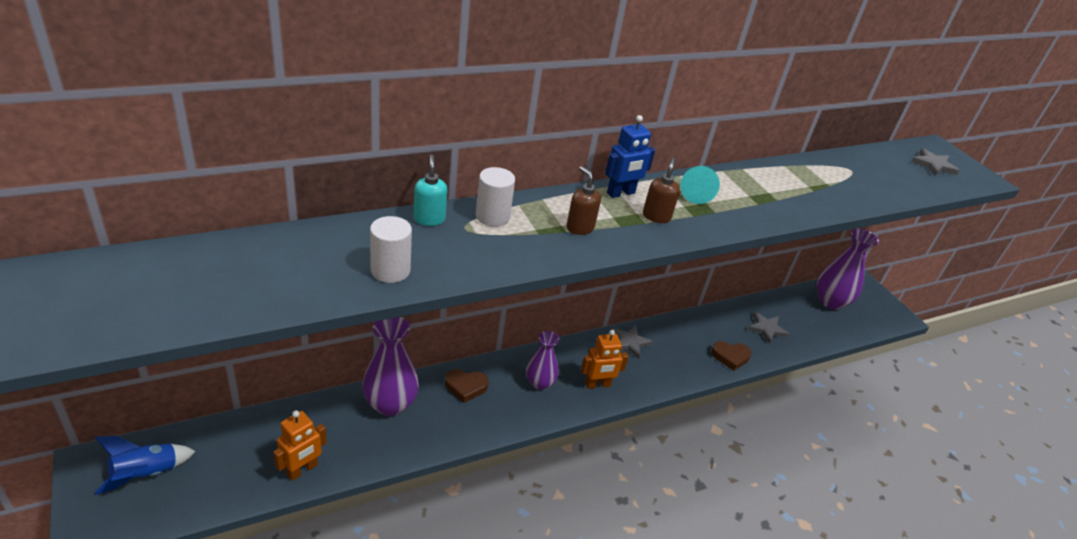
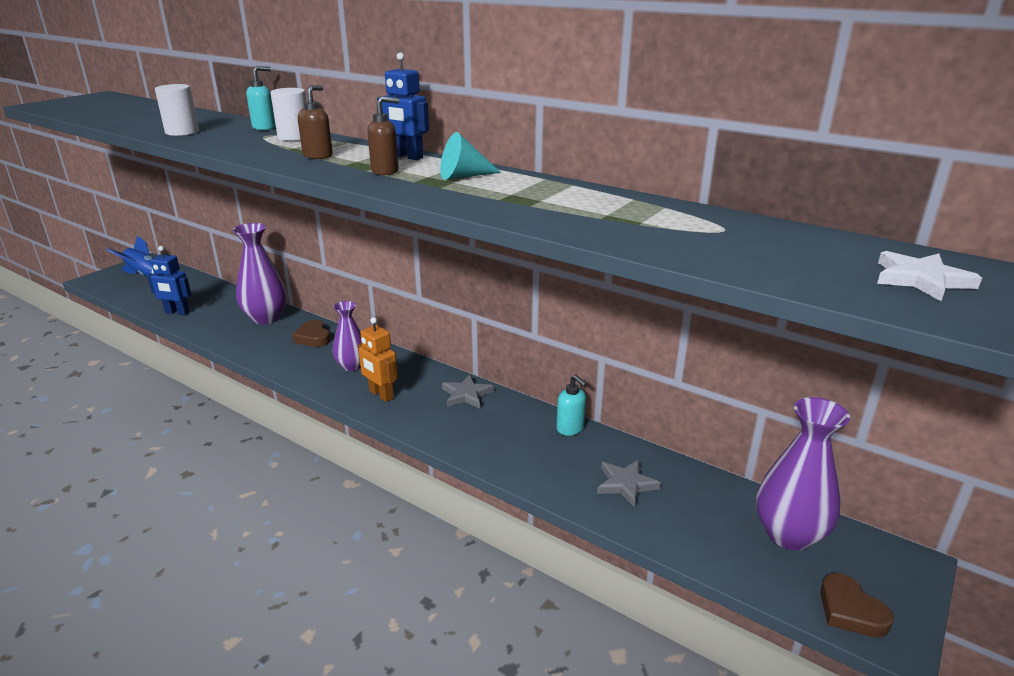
camera: 65 degrees right, 10 degrees down
(302, 470) = (177, 312): orange robot -> blue robot
(701, 319) = (570, 428): none -> turquoise soap dispenser
(730, 357) = (528, 467): brown heart -> brown heart (850, 611)
(933, 165) = (921, 279): grey star -> white star

